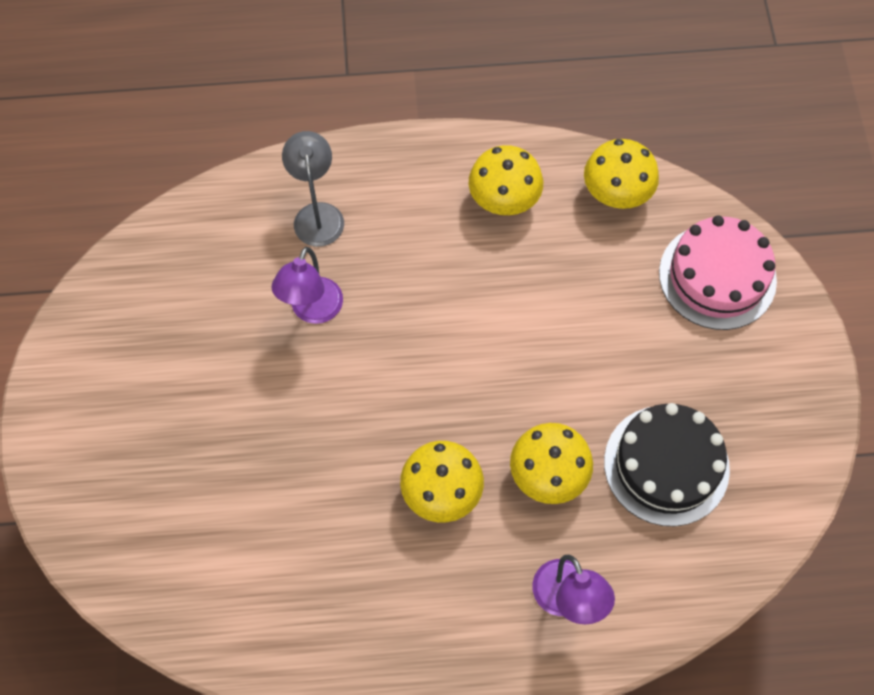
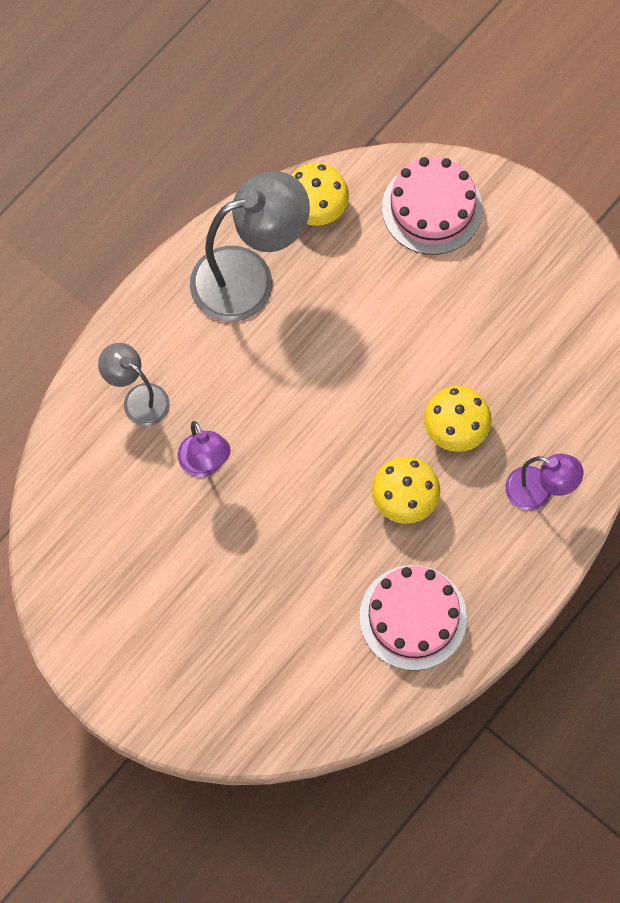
camera: 45 degrees left, 5 degrees up
(342, 600) = (413, 617): none -> pink cake
(504, 200) = (249, 278): yellow mushroom -> grey lamp
(666, 465) = (516, 358): black cake -> none

